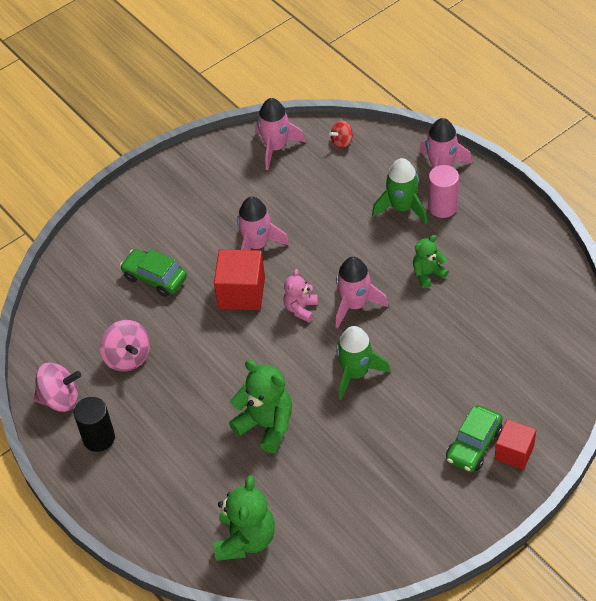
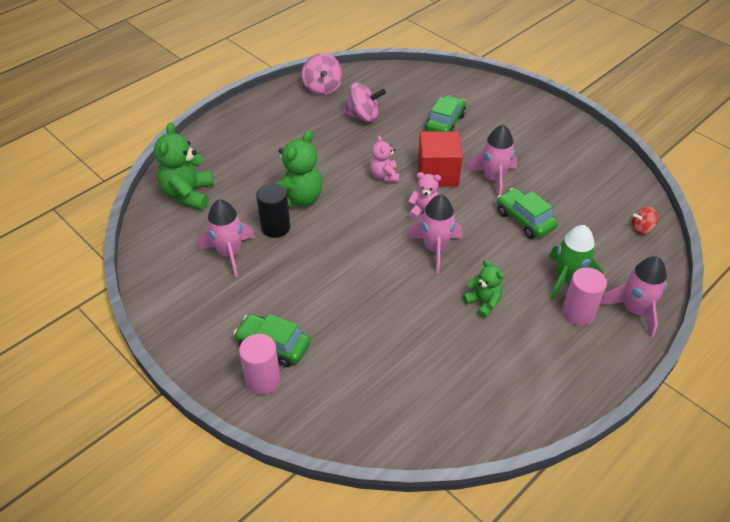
camera: 80 degrees right, 5 degrees down
(99, 438) = (287, 110): black cylinder -> black cylinder (275, 227)
(128, 357) = (363, 116): pink spinning top -> pink spinning top turned 135 degrees counterclockwise
(238, 342) = (384, 176): none -> pink teddy bear
(245, 539) = (188, 195): green teddy bear -> green teddy bear turned 90 degrees clockwise
(276, 147) = (616, 183): pink rocket -> pink rocket (230, 254)
(321, 228) = (525, 220): none -> green car
(342, 142) = (641, 228): red spinning top -> red spinning top turned 60 degrees counterclockwise
(356, 373) = (355, 253): green rocket -> none
(514, 452) = (263, 380): red cube -> pink cylinder

